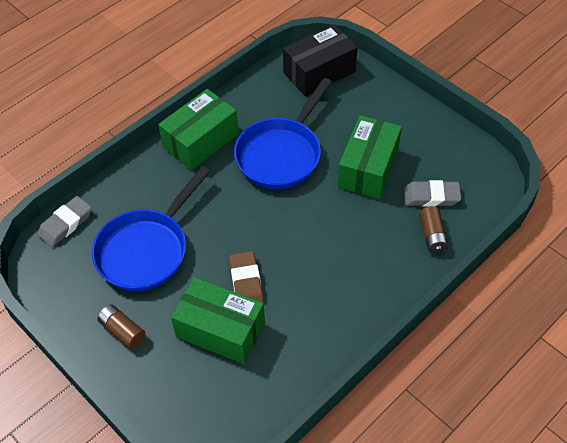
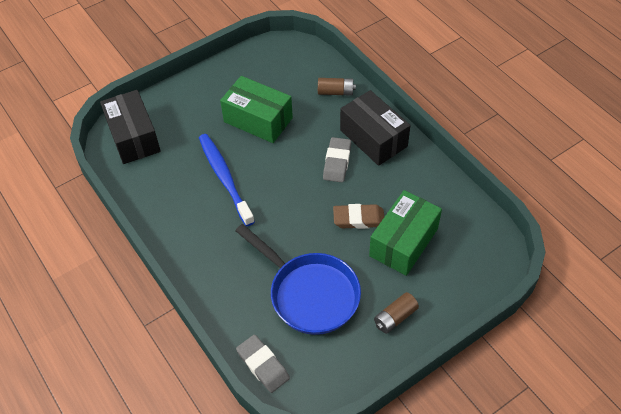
camera: 80 degrees left, 0 degrees up
(200, 141) = (189, 239): green box -> none
(281, 154) = (224, 178): blue pan -> blue toothbrush
(368, 283) = (373, 138): none -> black box
(431, 196) = (297, 85): grey eraser -> grey eraser (337, 162)

